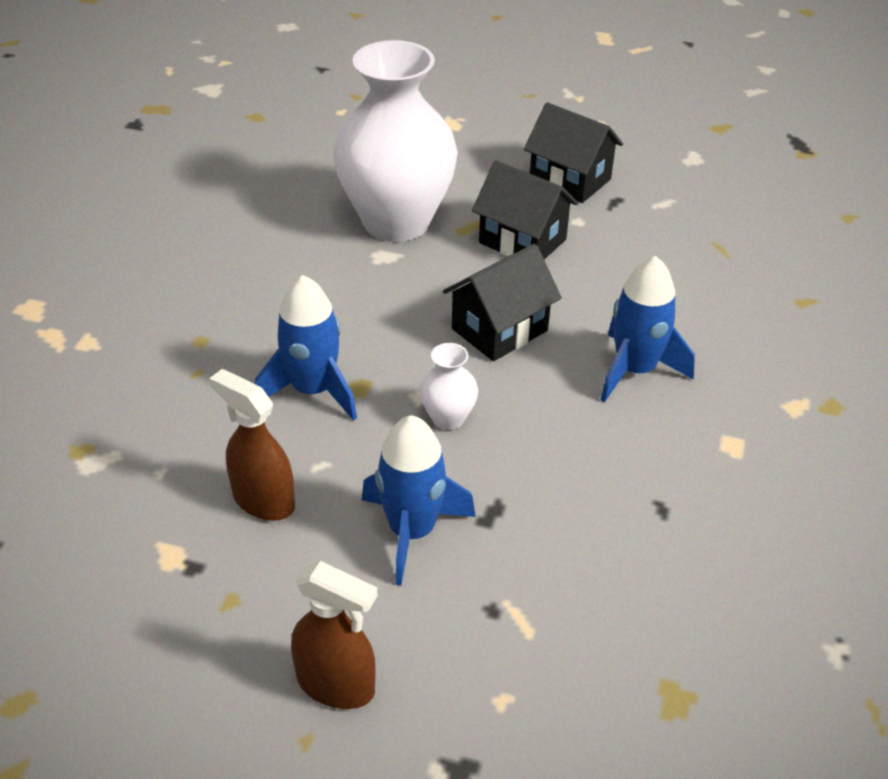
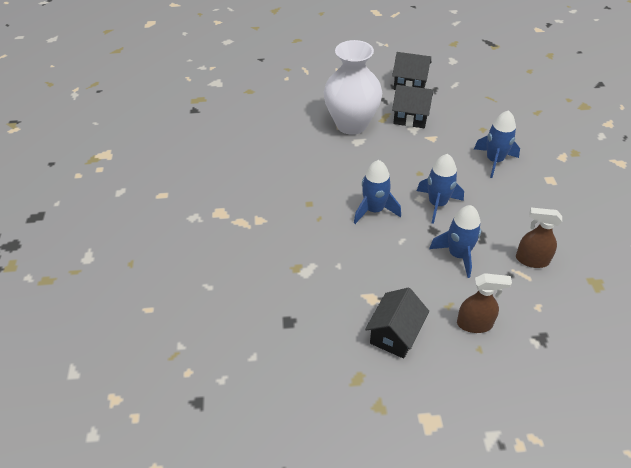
camera: 20 degrees left, 5 degrees up
(263, 500) = (390, 262): brown spray bottle -> brown spray bottle (531, 260)
(448, 418) = (437, 204): white vase -> blue rocket
(499, 330) = (430, 160): black house -> black house (395, 334)

